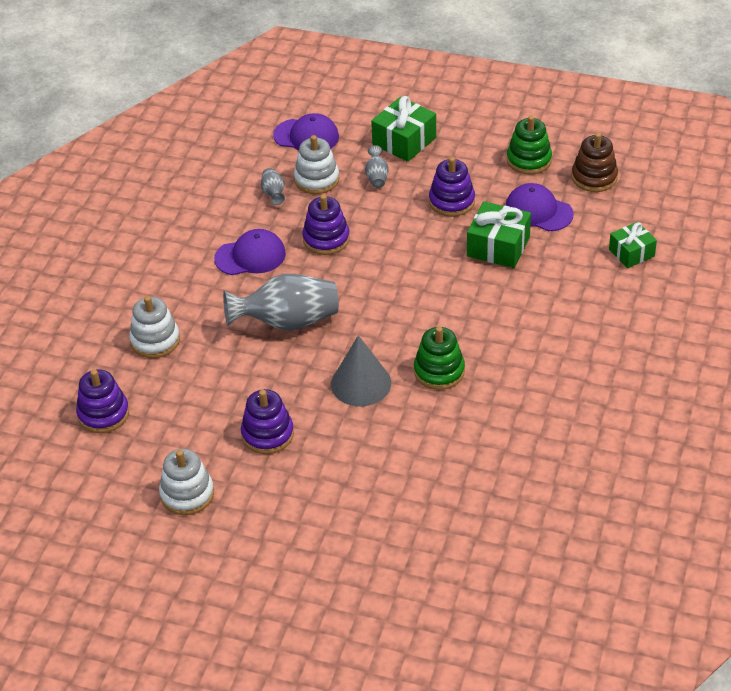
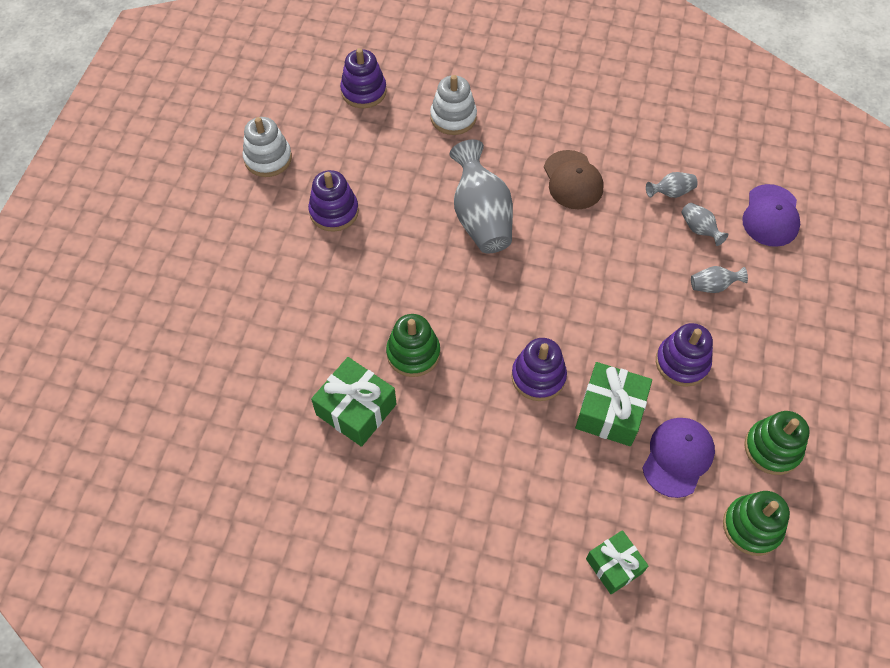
camera: 85 degrees right, 15 degrees up
(250, 256) = (573, 180): purple cap -> brown cap
(316, 179) = (699, 229): white stacking toy -> grey vase
(326, 239) = (605, 243): purple stacking toy -> purple stacking toy (538, 377)
(361, 383) = (397, 283): grey cone -> none
(404, 141) = (781, 311): green gift -> green gift (356, 409)
(594, 177) = (752, 527): brown stacking toy -> green stacking toy

